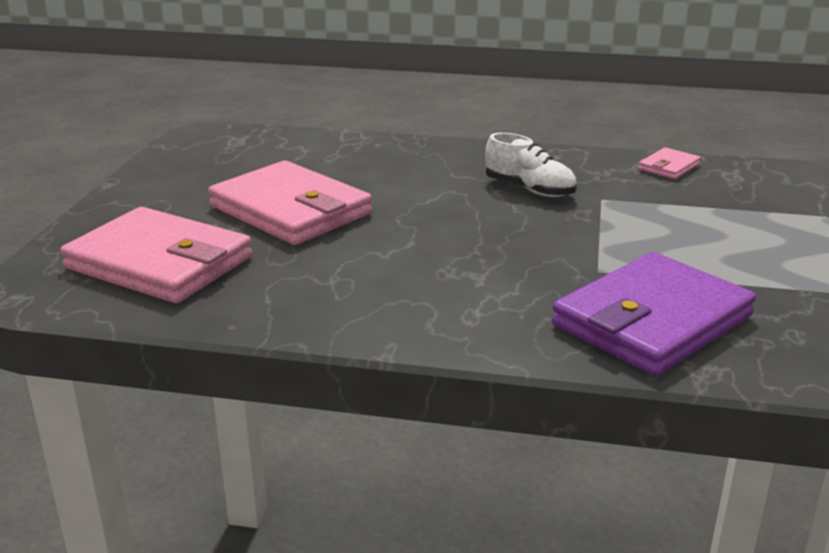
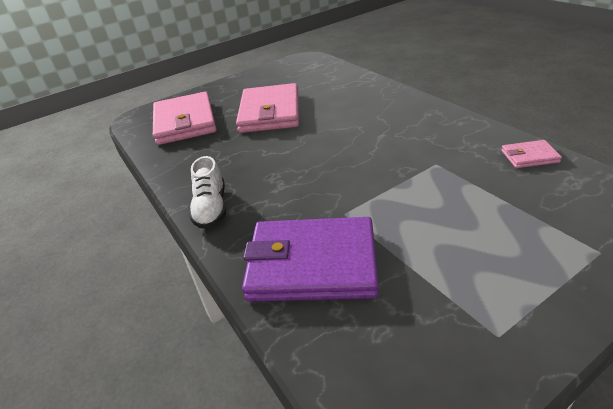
camera: 50 degrees right, 10 degrees up
(529, 189) = (402, 141): white shoe -> white shoe (211, 208)

